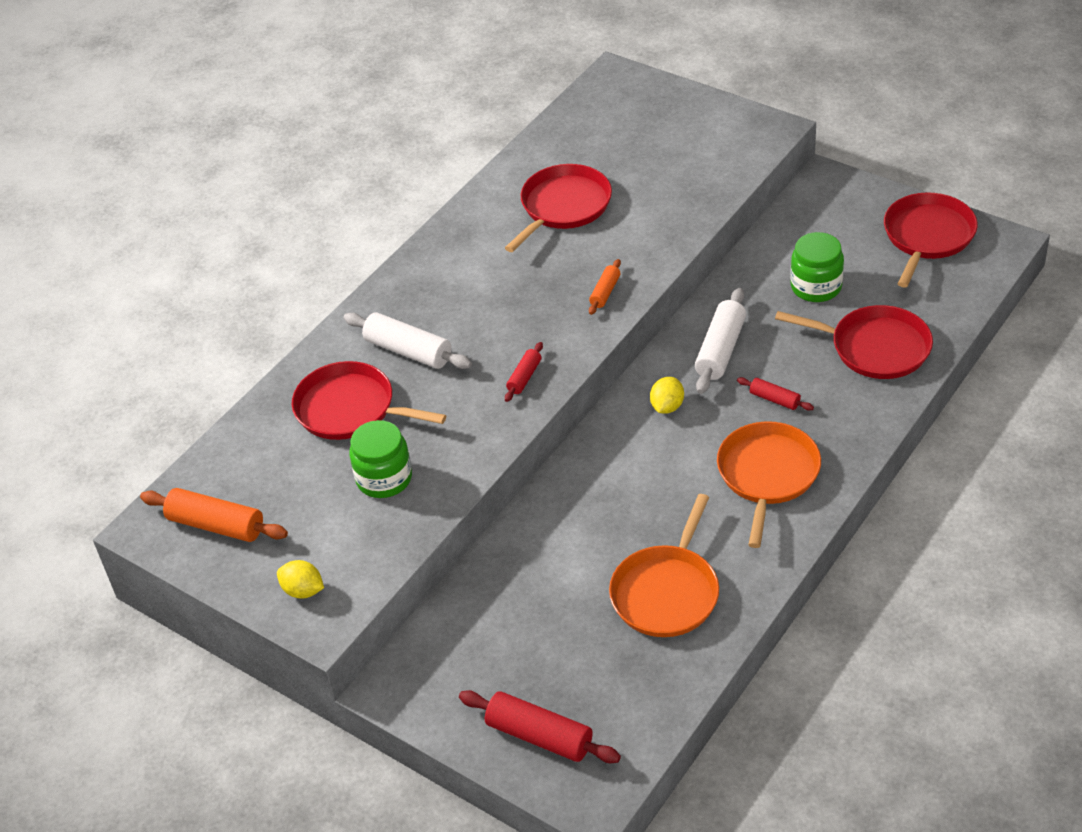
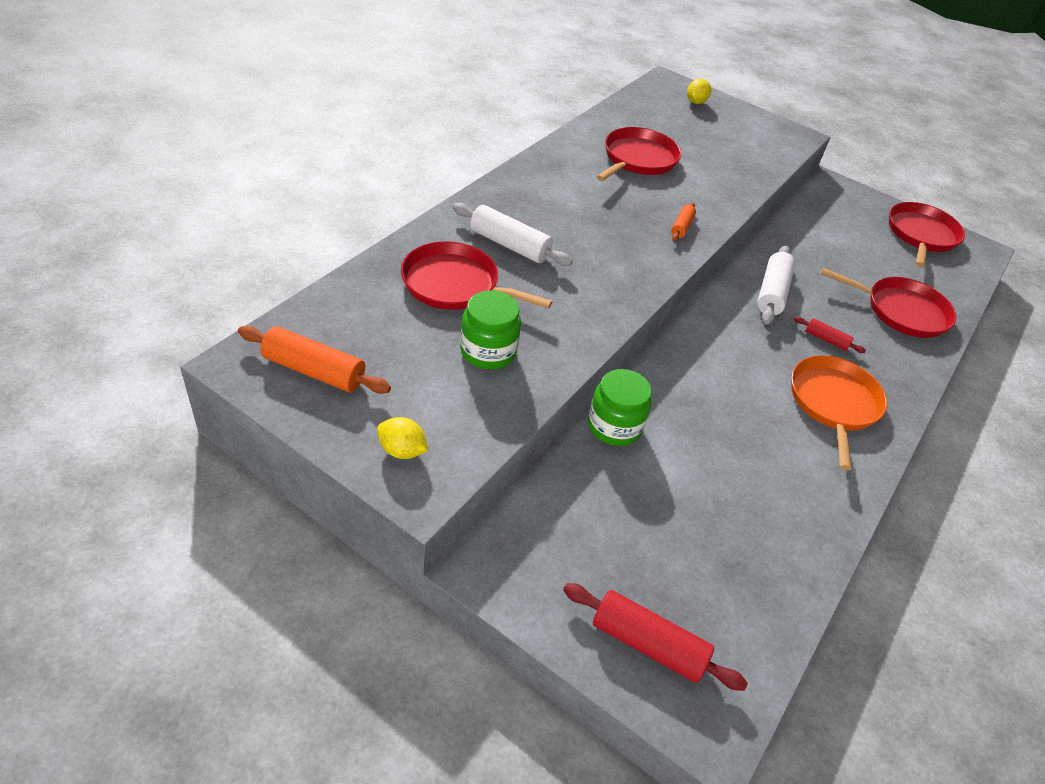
camera: 10 degrees left, 0 degrees up
(524, 377) = (617, 283): red rolling pin -> none
(667, 406) = (733, 331): yellow lemon -> yellow lemon (695, 102)
(667, 592) = (759, 502): orange pan -> none
(816, 287) = (841, 257): green jar -> green jar (614, 426)

